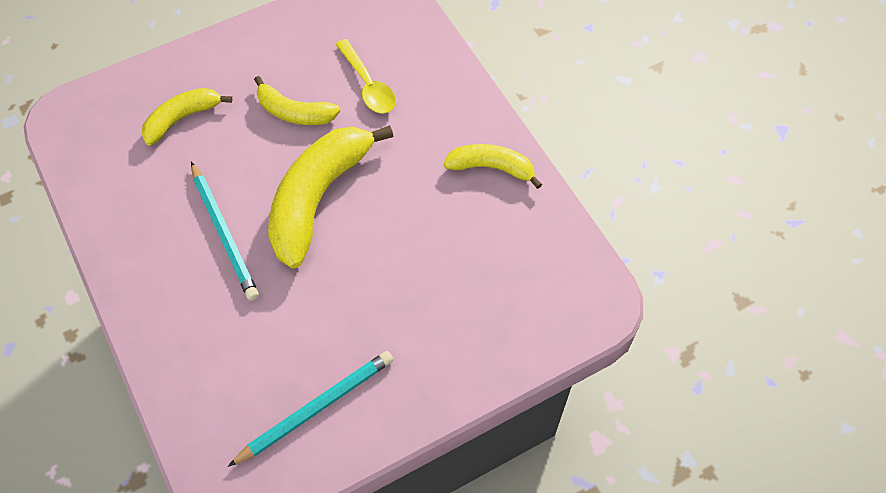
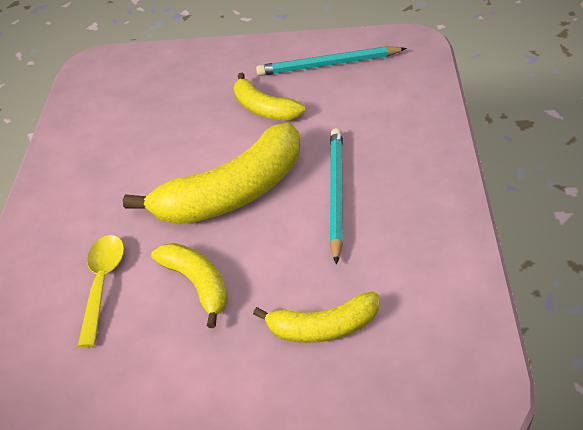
camera: 145 degrees left, 15 degrees down
(491, 168) = (71, 166): yellow banana -> yellow banana (264, 108)

